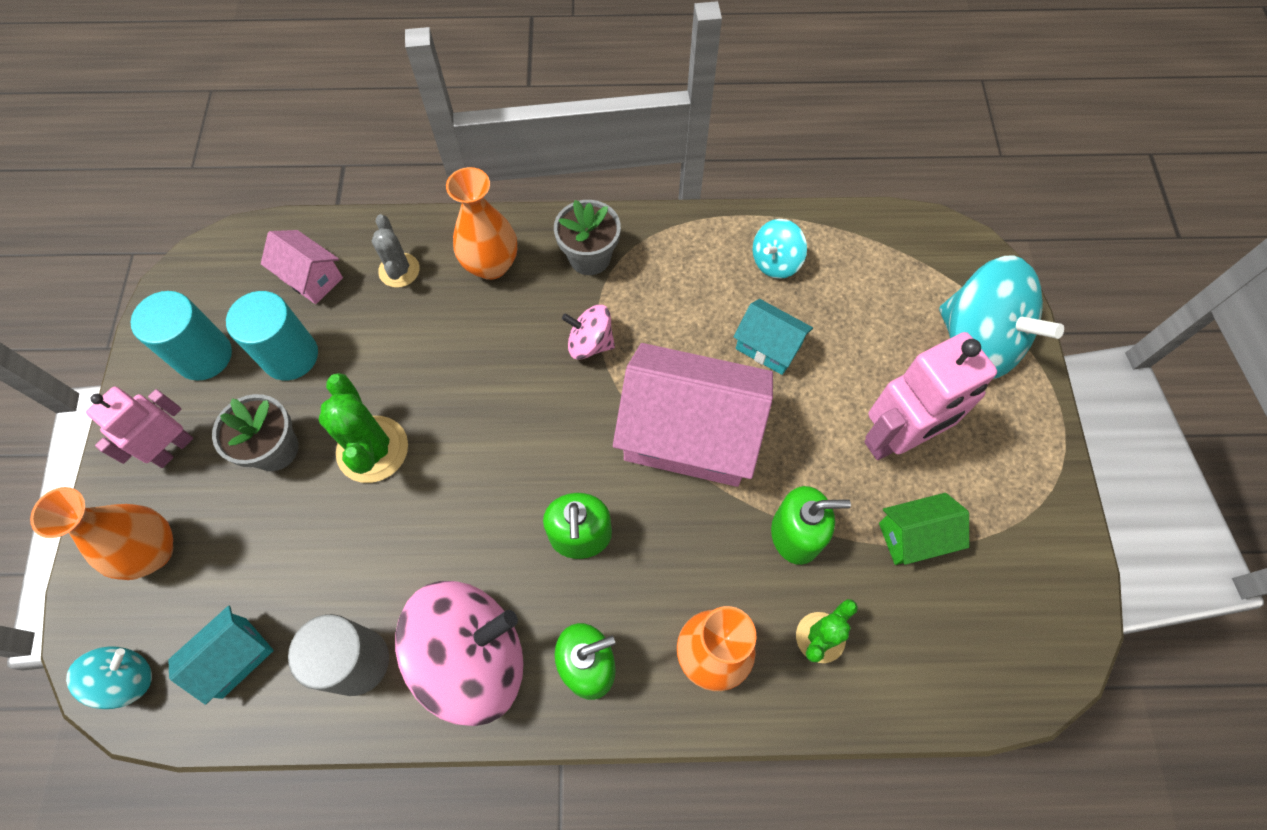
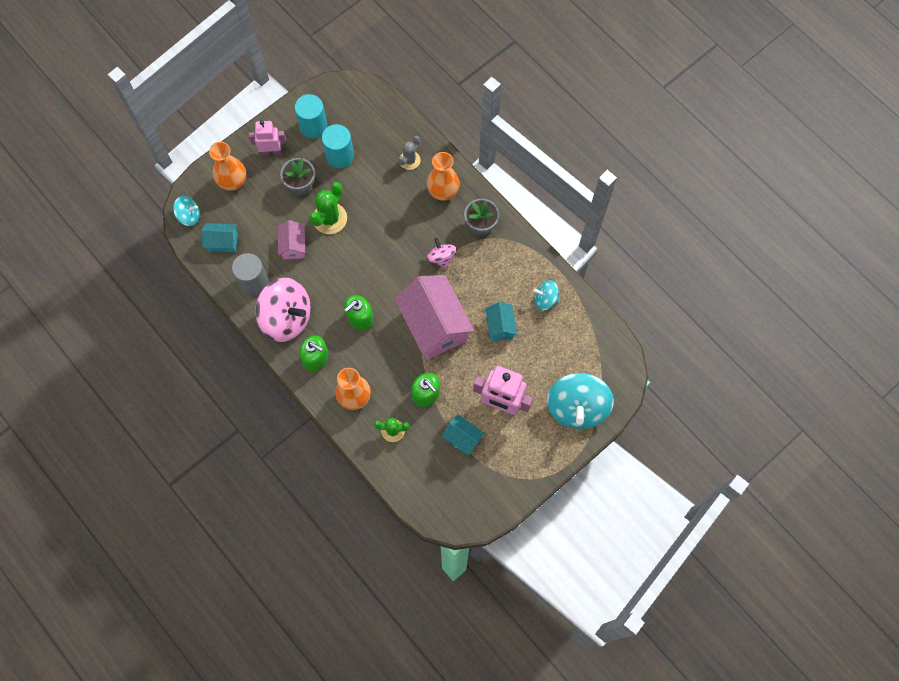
camera: 50 degrees right, 5 degrees up
(311, 278) = (377, 132): pink house -> pink house (293, 246)
(914, 536) = (462, 438): green house -> turquoise house

